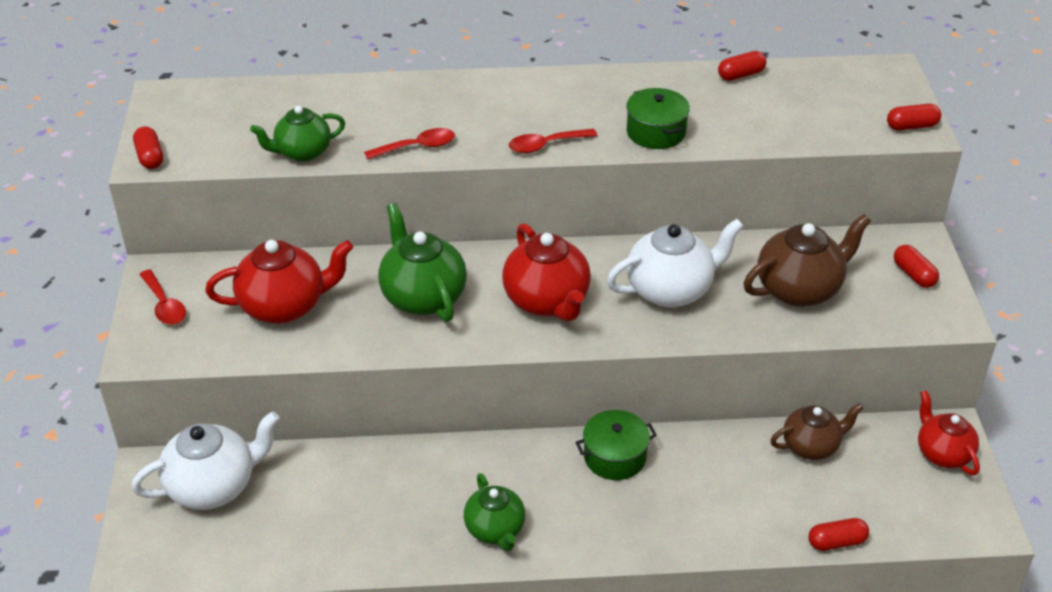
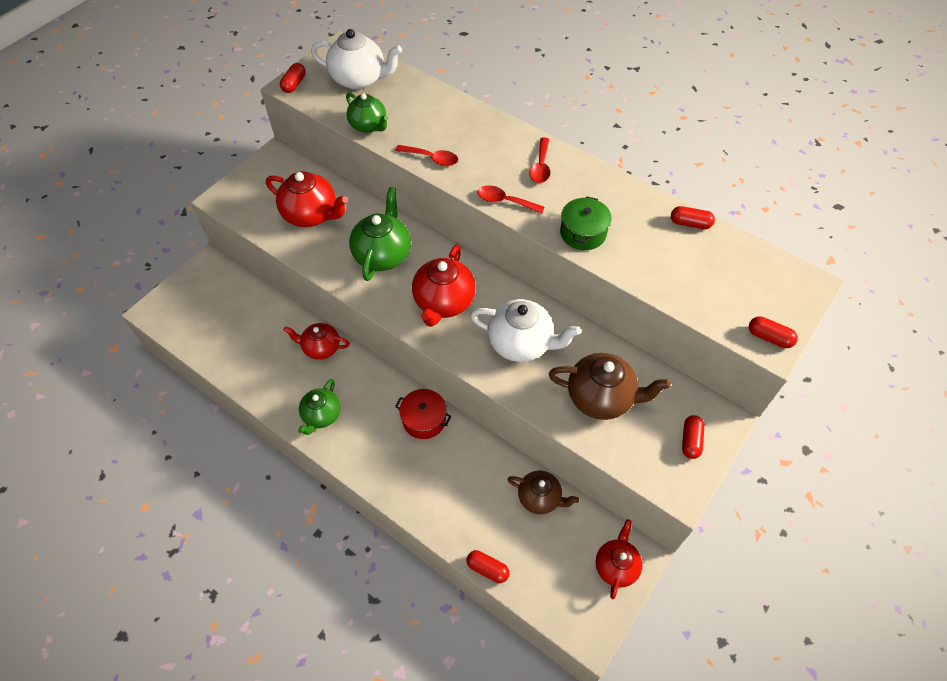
camera: 40 degrees right, 15 degrees up
(164, 305) = (260, 177): red spoon -> red spoon (540, 166)
(213, 486) = (225, 293): white teapot -> white teapot (359, 79)
(302, 152) = (369, 126): green teapot -> green teapot turned 150 degrees counterclockwise
(412, 466) = (321, 348): none -> red teapot
(615, 457) = (424, 420): green pot -> red pot

